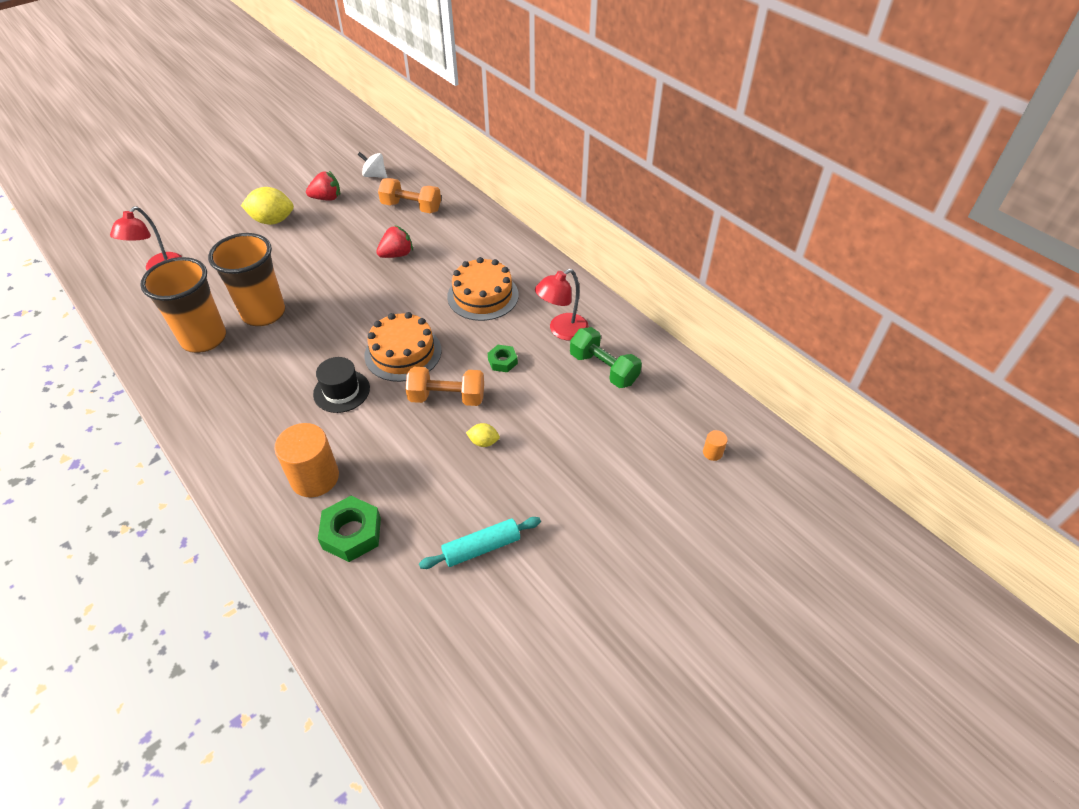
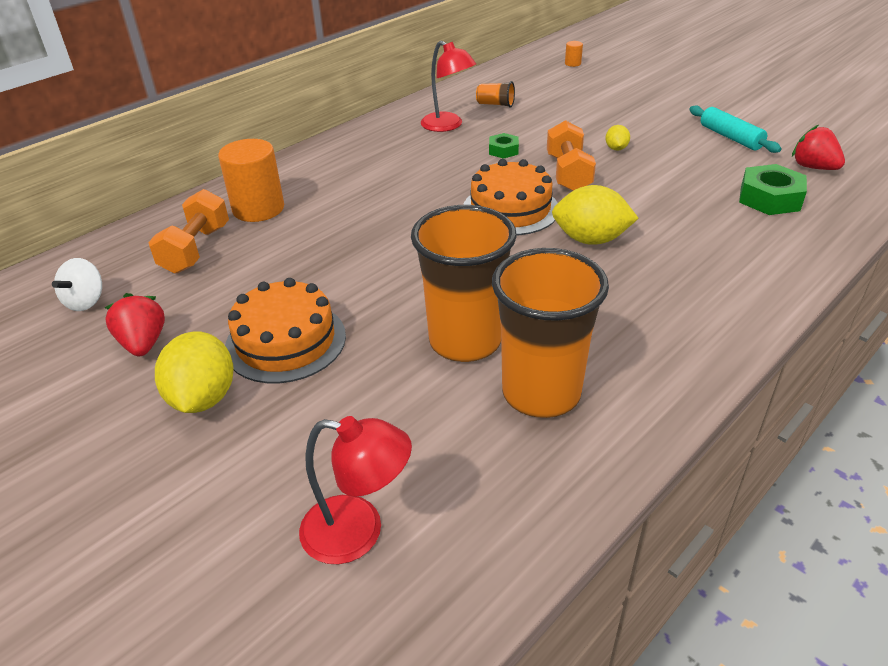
camera: 95 degrees left, 10 degrees down
(315, 477) = (723, 232): orange cylinder -> orange cylinder (258, 209)
(341, 391) = (590, 239): black hat -> yellow lemon
(397, 254) = (315, 243): red strawberry -> red strawberry (813, 167)
(483, 296) = (398, 172): orange cake -> orange cake (286, 341)
(603, 368) = (495, 104): green dumbbell -> orange cup

